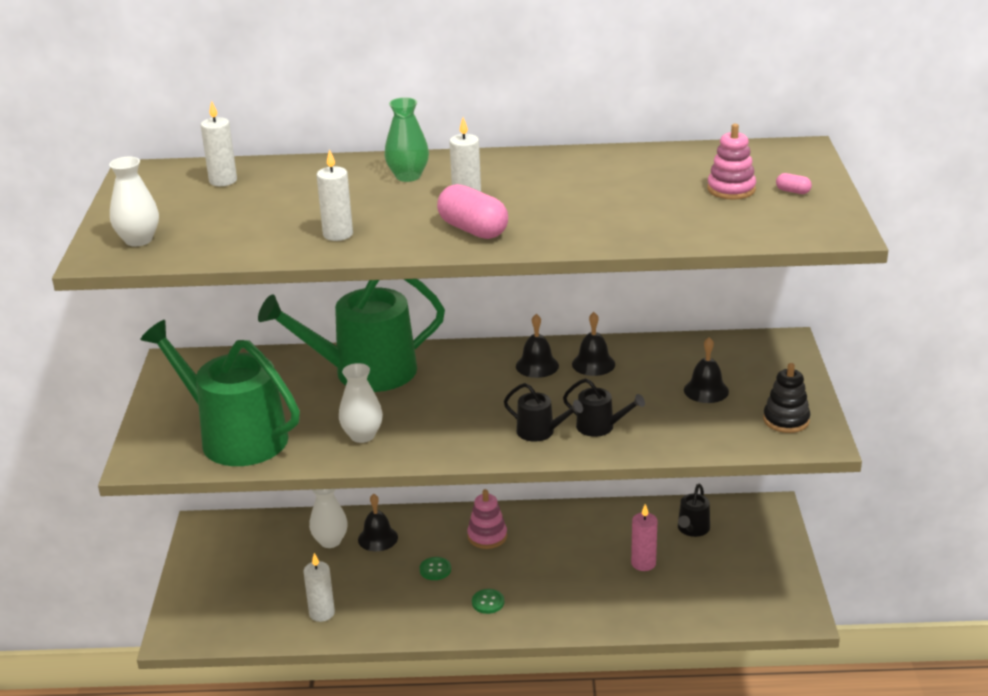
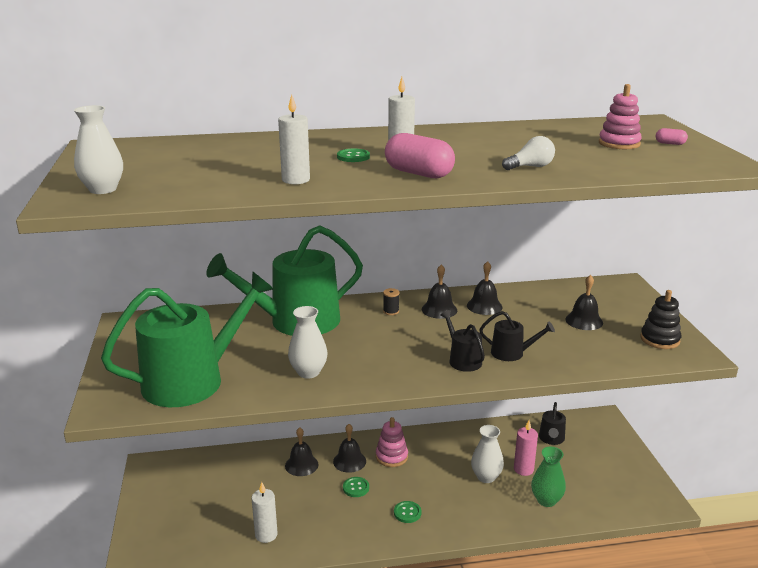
camera: 10 degrees left, 5 degrees down
(223, 181) = (175, 149): white candle -> none
(235, 437) = (192, 380): green watering can -> green watering can turned 120 degrees clockwise
(330, 541) = (262, 470): white vase -> white vase (486, 477)
(408, 176) = (340, 143): green vase -> green vase (546, 500)
(413, 200) = (353, 157): none -> green button
(435, 538) = (349, 461): none -> black bell
(478, 365) = (391, 311): none -> black spool
(540, 432) = (463, 360): black watering can -> black watering can turned 135 degrees counterclockwise
(602, 224) = (530, 167): none -> white light bulb

